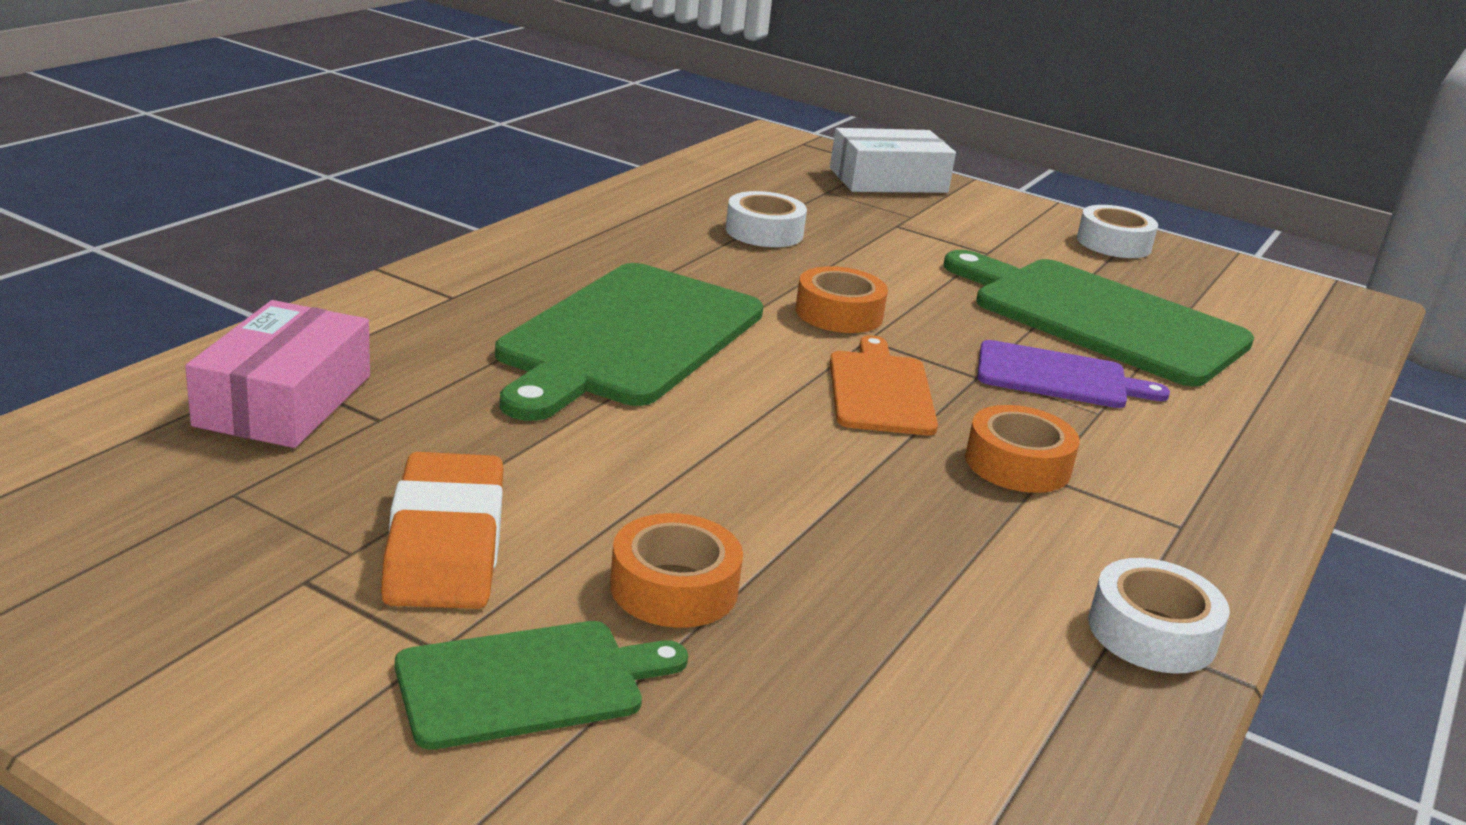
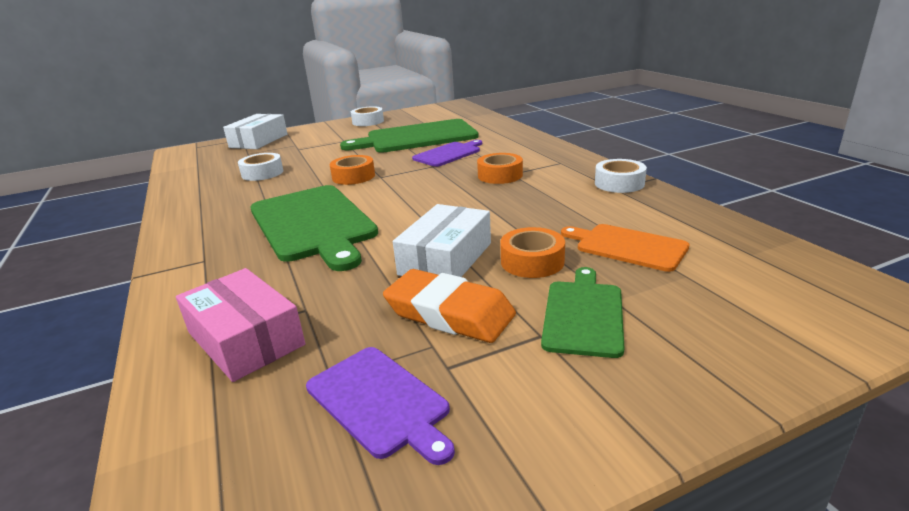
camera: 50 degrees left, 0 degrees up
(201, 546) = (379, 402): none -> purple cutting board
(613, 494) = (445, 259): none -> white box
(880, 390) = (423, 184): orange cutting board -> orange cutting board (627, 246)

